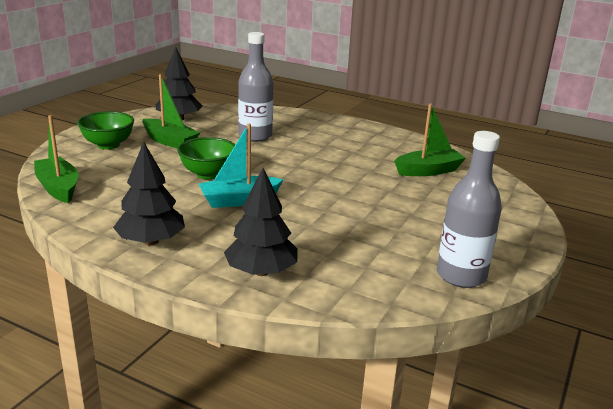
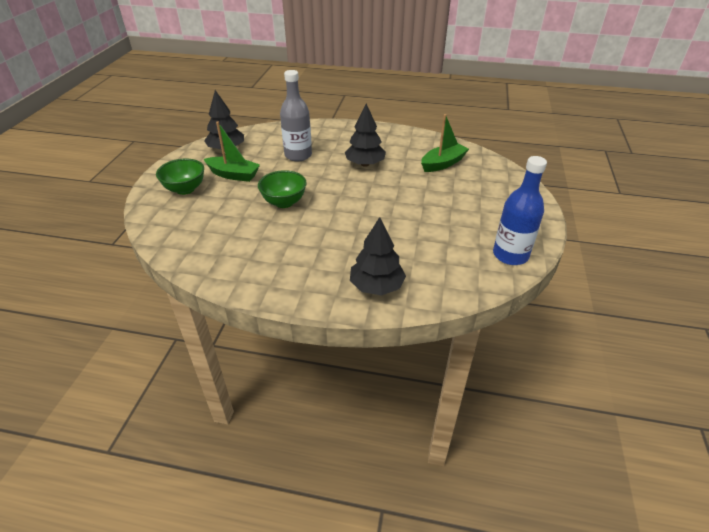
camera: 15 degrees left, 15 degrees up
(58, 188) = (172, 243): green boat -> none
(151, 241) = (280, 279): black tree -> black tree (365, 164)
(239, 200) = (323, 223): turquoise boat -> none
(461, 276) = (510, 255): grey bottle -> blue bottle

